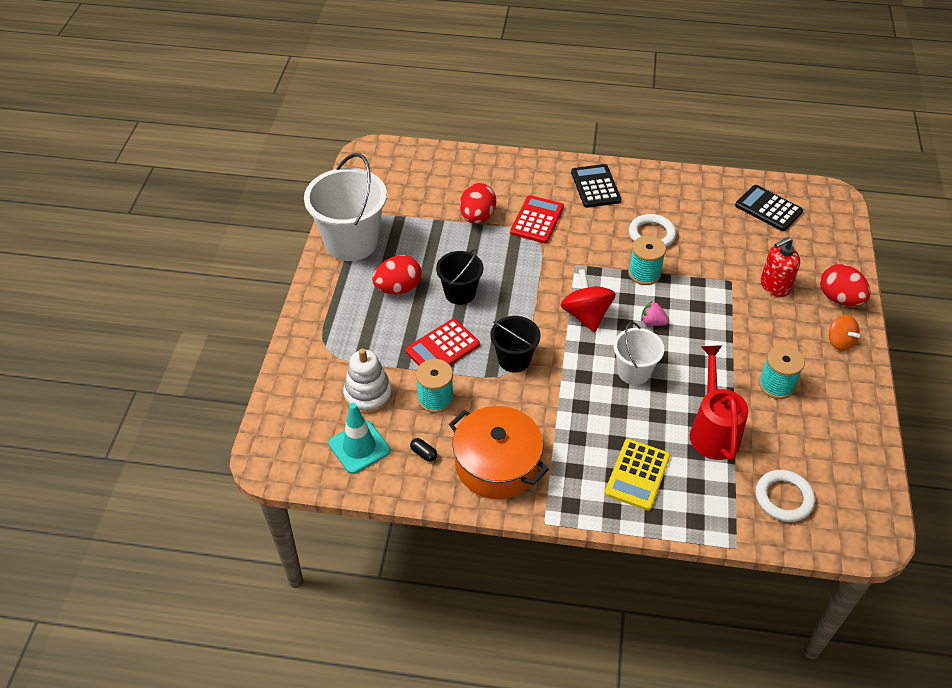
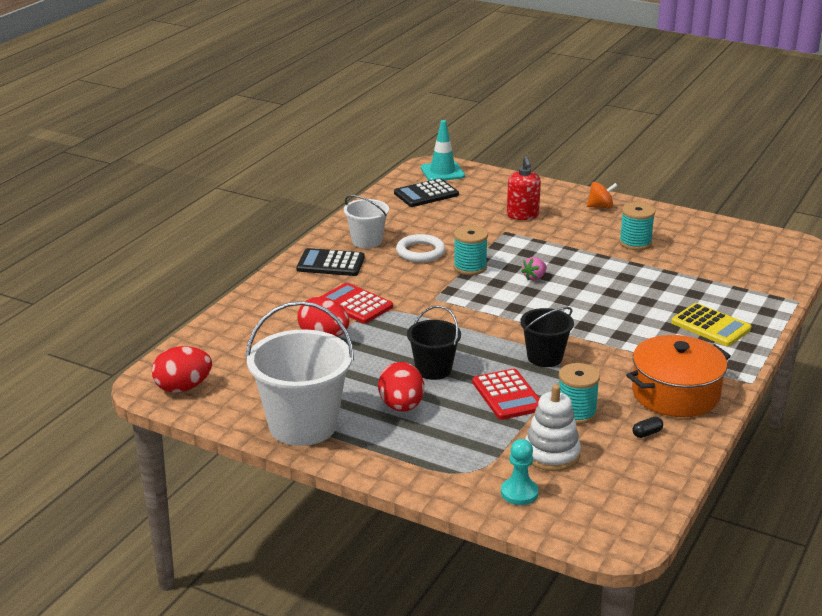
camera: 70 degrees left, 20 degrees down
(309, 385) = (519, 493): none -> turquoise pawn
(359, 447) = (623, 473): turquoise traffic cone -> turquoise traffic cone (442, 172)
(586, 315) = (507, 307): red spinning top -> none
(634, 372) = (590, 300): white bucket -> white bucket (367, 241)
(713, 431) = (674, 281): red watering can -> none
(783, 498) = (754, 269): white ring -> none
(839, 298) = (553, 194): red egg -> red egg (183, 387)

